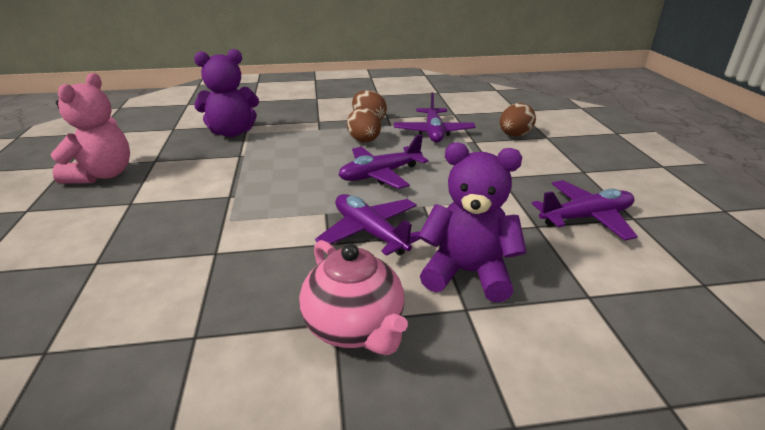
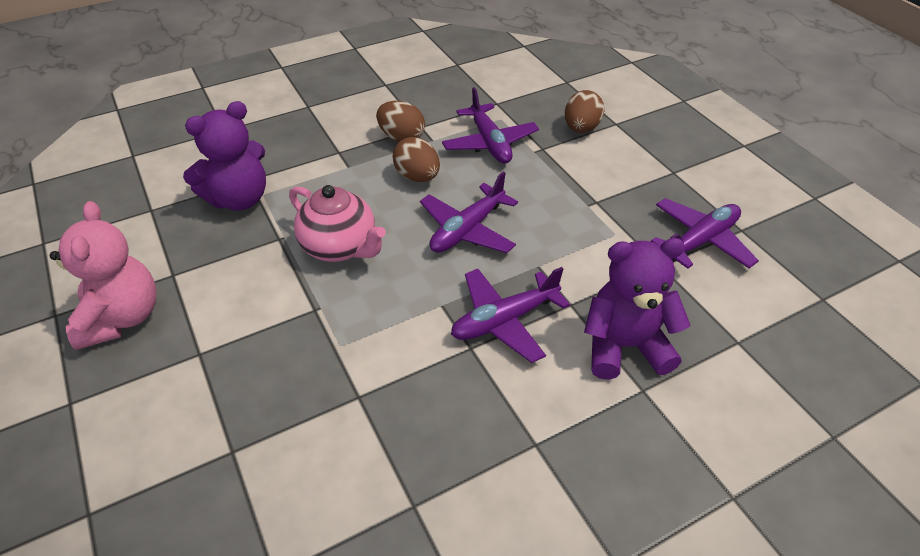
camera: 20 degrees left, 15 degrees up
(354, 327) = (556, 444): pink teapot -> pink teapot (340, 247)
(370, 232) = (504, 320): purple plane -> purple plane turned 60 degrees counterclockwise

